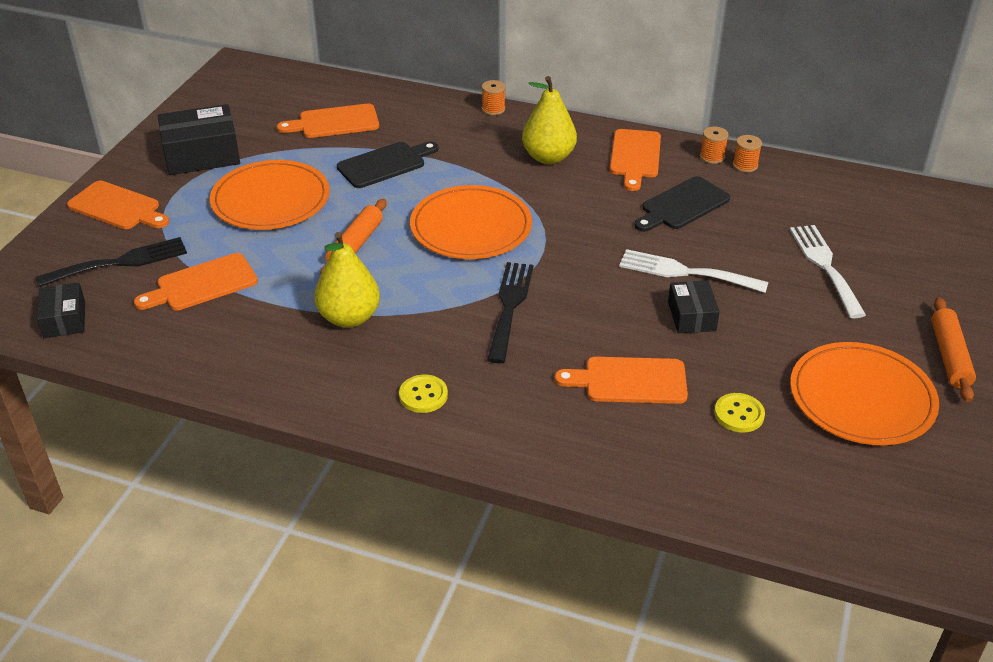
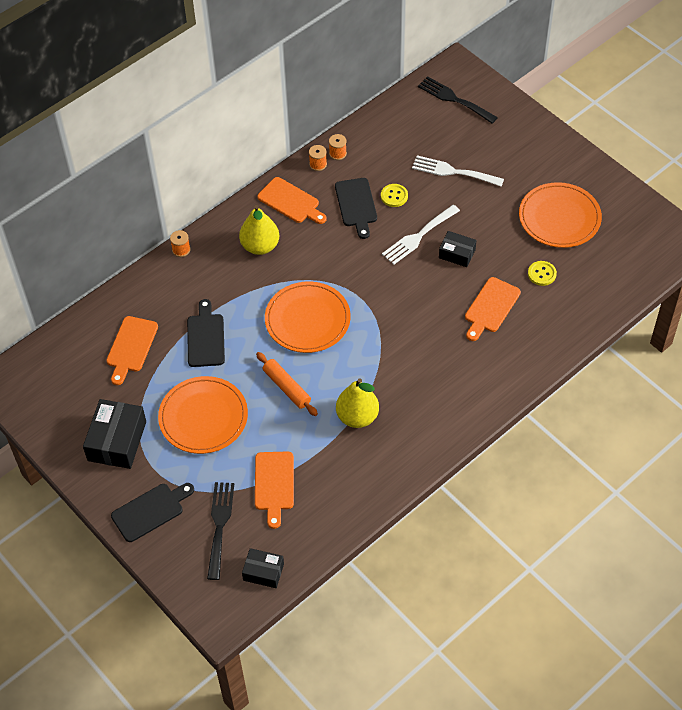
camera: 60 degrees left, 15 degrees up
(117, 207) = (150, 511): orange cutting board -> black cutting board
(423, 395) = (447, 406): yellow button -> yellow button (394, 196)
(509, 306) = (396, 333): black fork -> black fork (454, 99)
(949, 356) = (552, 164): orange rolling pin -> none

